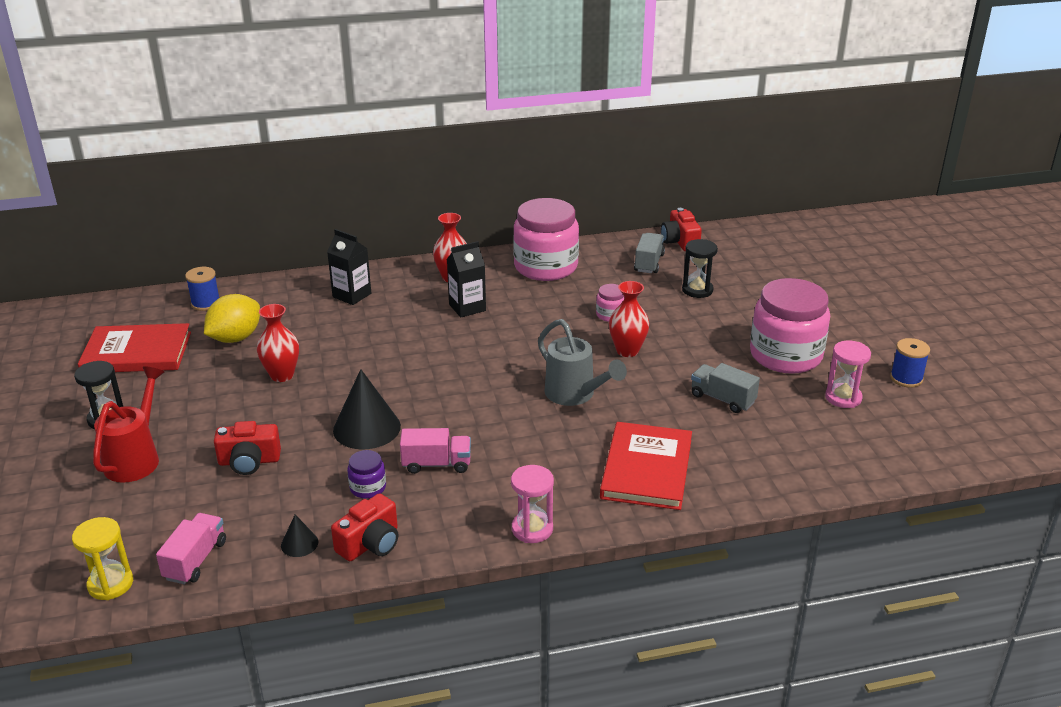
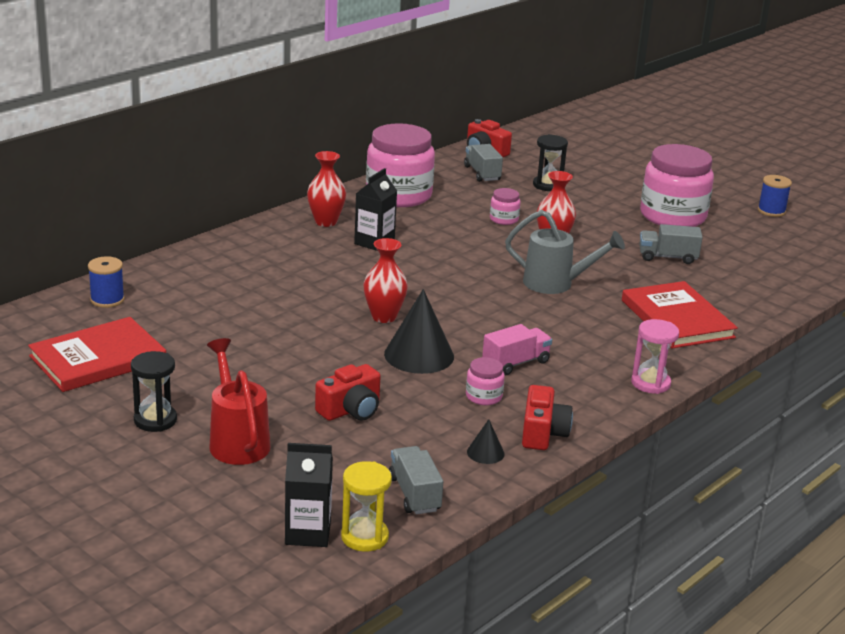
camera: 35 degrees left, 5 degrees down
(195, 560) = (414, 494): pink truck -> grey truck
(235, 338) = (186, 320): yellow lemon -> none
(282, 375) = (279, 337): red vase -> red vase (384, 317)
(352, 295) = (250, 258): black carton -> black carton (308, 533)
(368, 487) = (483, 396): purple jar -> pink jar
(843, 398) = (747, 234): pink hourglass -> none

